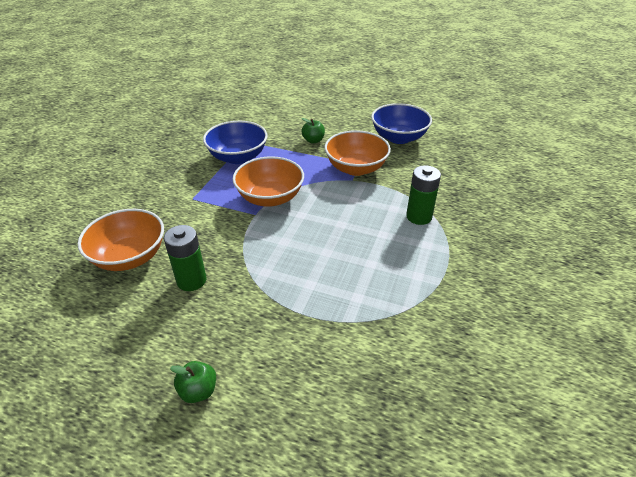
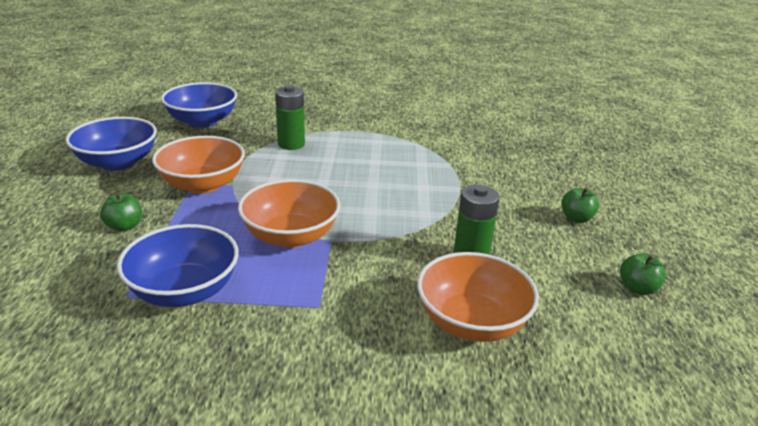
camera: 110 degrees left, 10 degrees down
(79, 378) = (637, 288): none -> green apple
(472, 174) = (202, 121): none -> blue bowl

